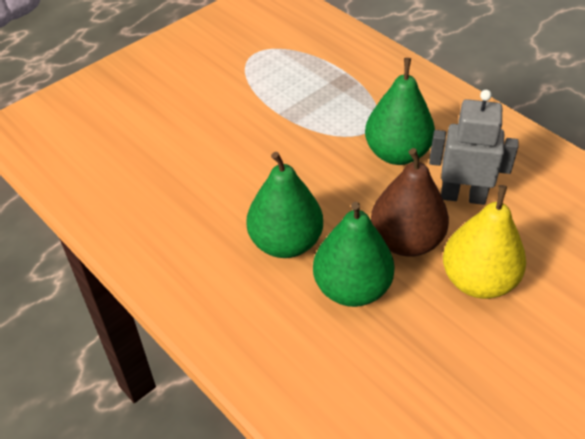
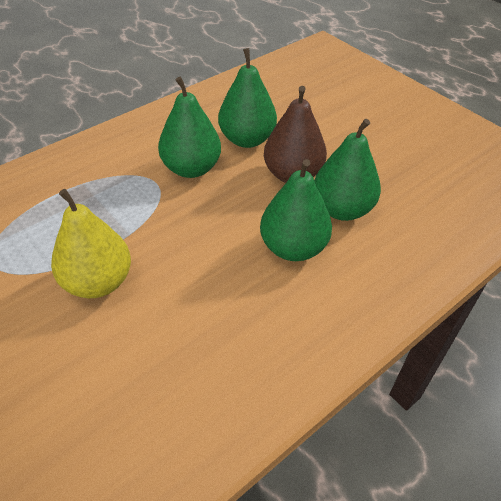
camera: 90 degrees left, 0 degrees up
(463, 196) = (247, 139): grey robot -> green pear
(478, 281) = (330, 144): yellow pear -> yellow pear (98, 282)

